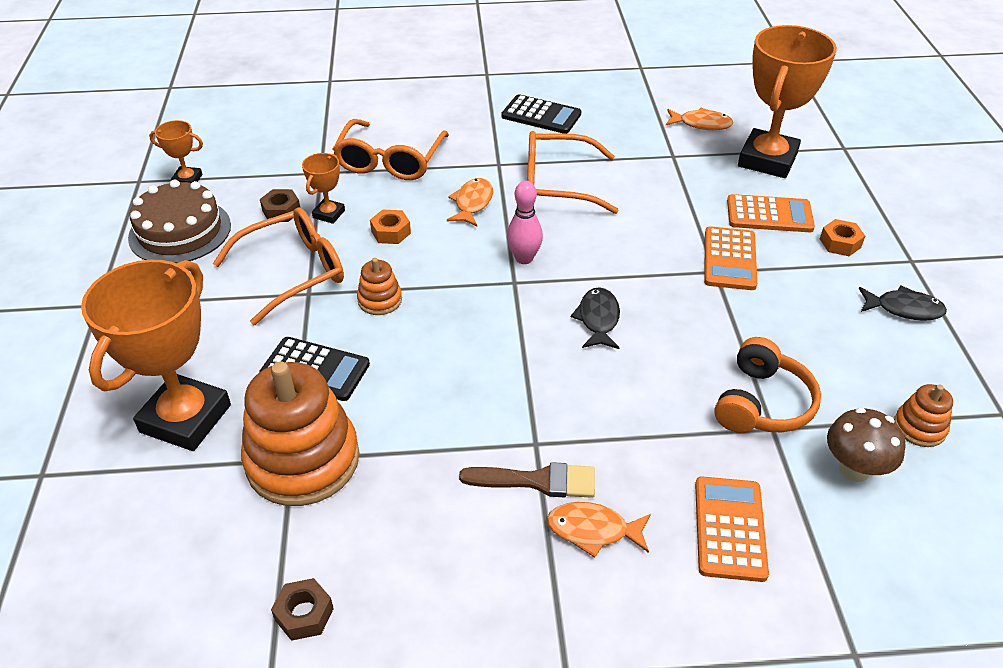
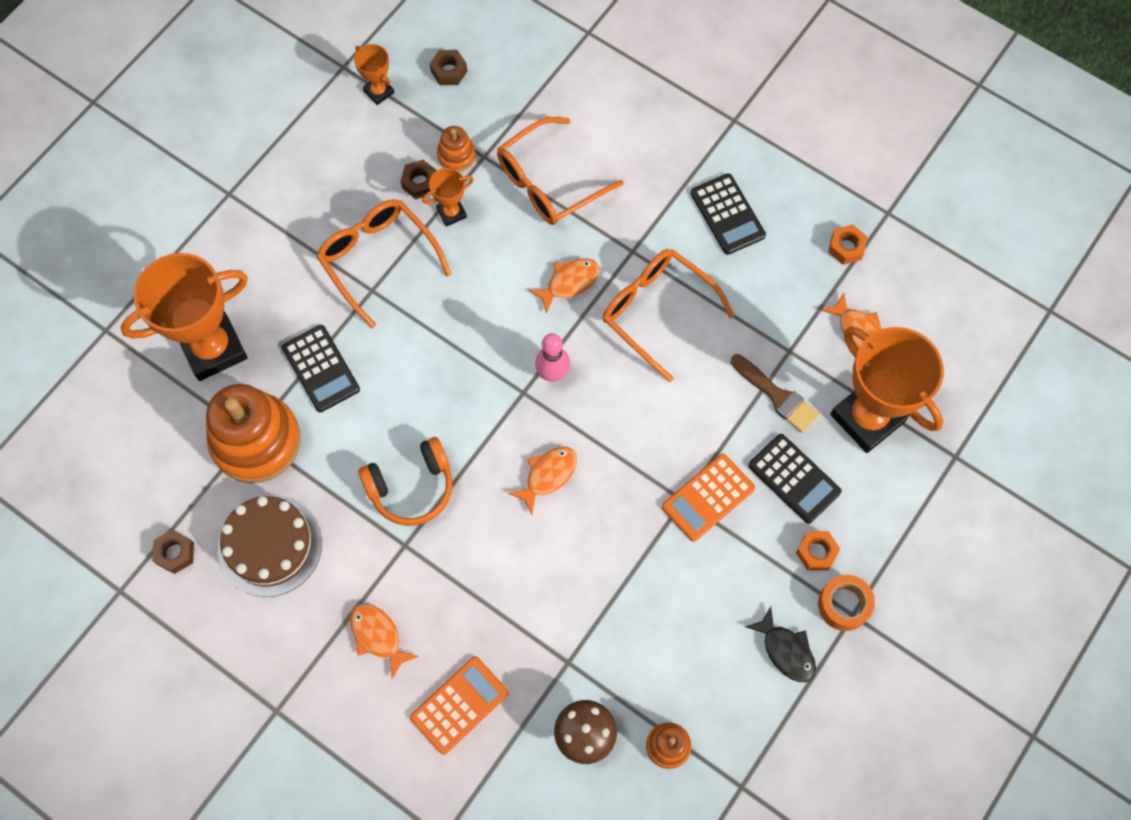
camera: 40 degrees right, 25 degrees up
(180, 231) = (332, 152): brown cake -> brown cake (270, 545)
(238, 143) = (449, 71): none -> brown nut
(293, 272) = (378, 259): orange glasses -> orange glasses turned 135 degrees counterclockwise
(380, 300) = (414, 336): orange stacking toy -> orange stacking toy (456, 155)
(391, 232) = (480, 269): orange nut -> orange nut (846, 247)
(537, 481) = (379, 574): brown brush -> brown brush (777, 396)
(598, 319) = (548, 476): black fish -> orange fish
(762, 403) = (583, 638): orange headphones -> orange headphones (411, 487)
(767, 160) = (867, 418): orange trophy -> orange trophy turned 75 degrees clockwise
(769, 215) = (794, 479): orange calculator -> black calculator
(898, 259) = (843, 605): none -> orange tape

